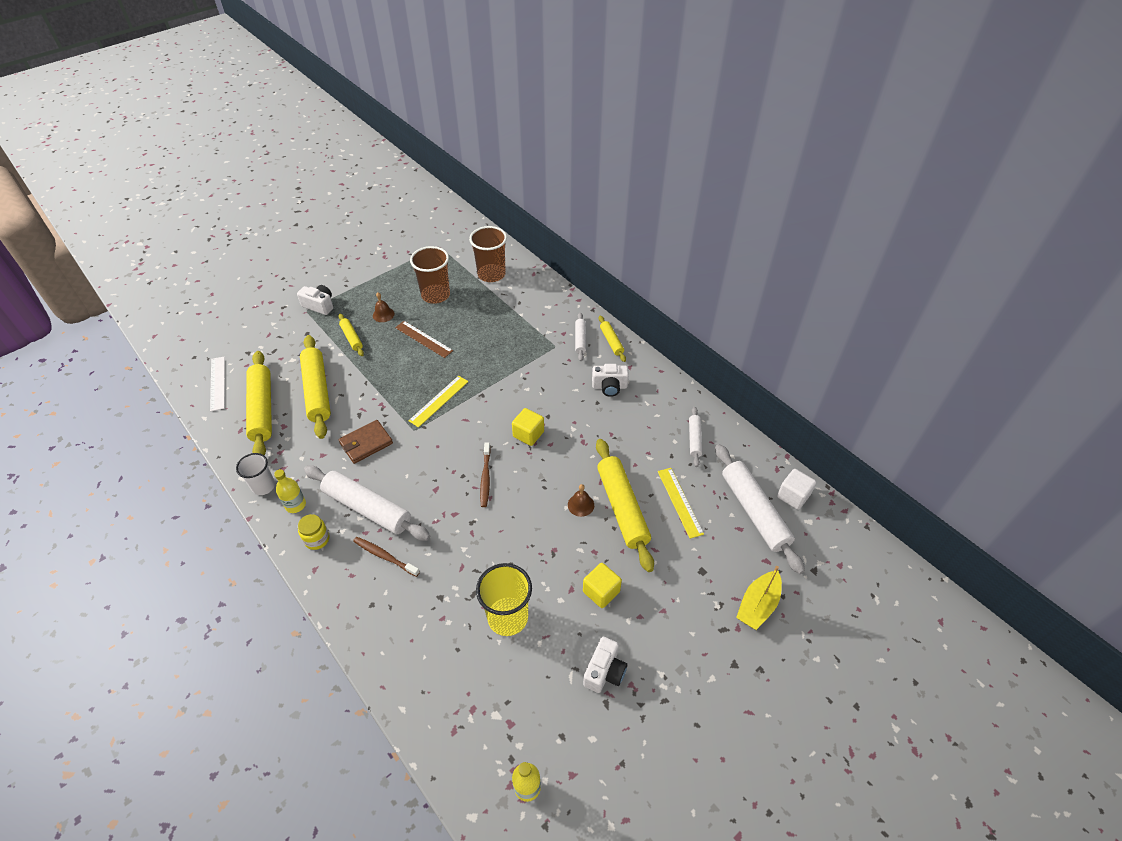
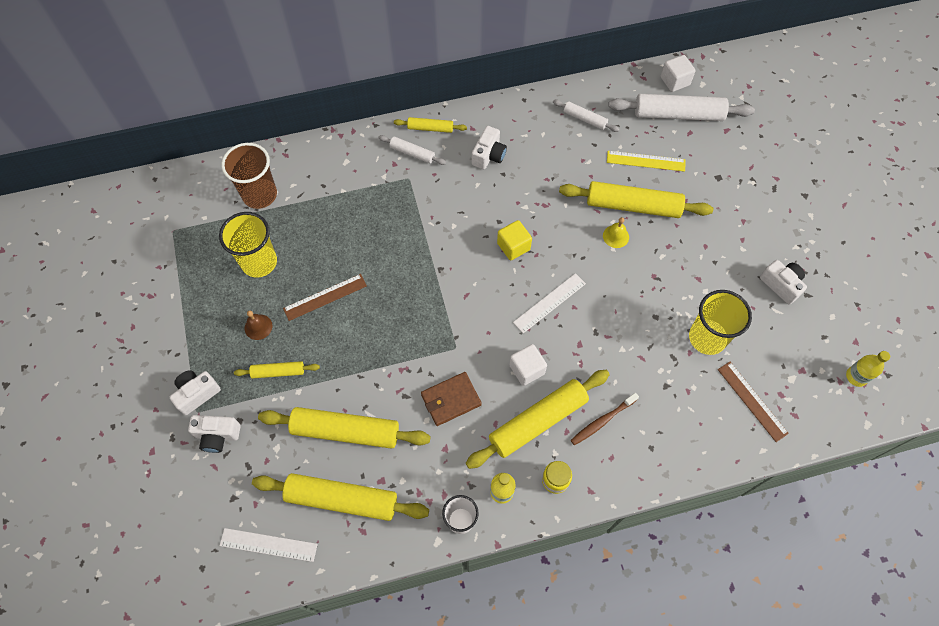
camera: 65 degrees left, 15 degrees up
(292, 327) = (217, 435): none -> white camera
(366, 443) = (451, 400): brown wallet -> brown wallet turned 75 degrees clockwise
(367, 508) = (538, 421): white rolling pin -> yellow rolling pin
(413, 484) = (527, 369): none -> white cube
(435, 295) = (259, 262): brown cup -> yellow cup
(439, 401) = (427, 311): yellow ruler -> none
(454, 681) = (752, 401): none -> brown ruler
(485, 478) = (549, 303): brown toothbrush -> white ruler
(581, 505) = (616, 236): brown bell -> yellow bell
(601, 591) = (709, 257): yellow cube -> none
(757, 605) = (762, 155): yellow boat -> none

